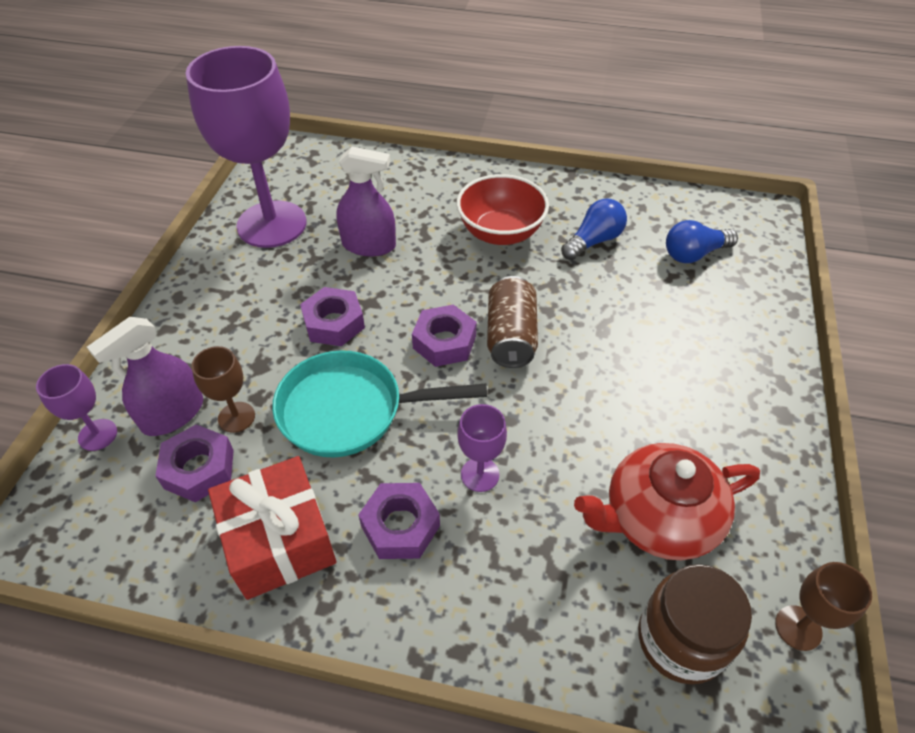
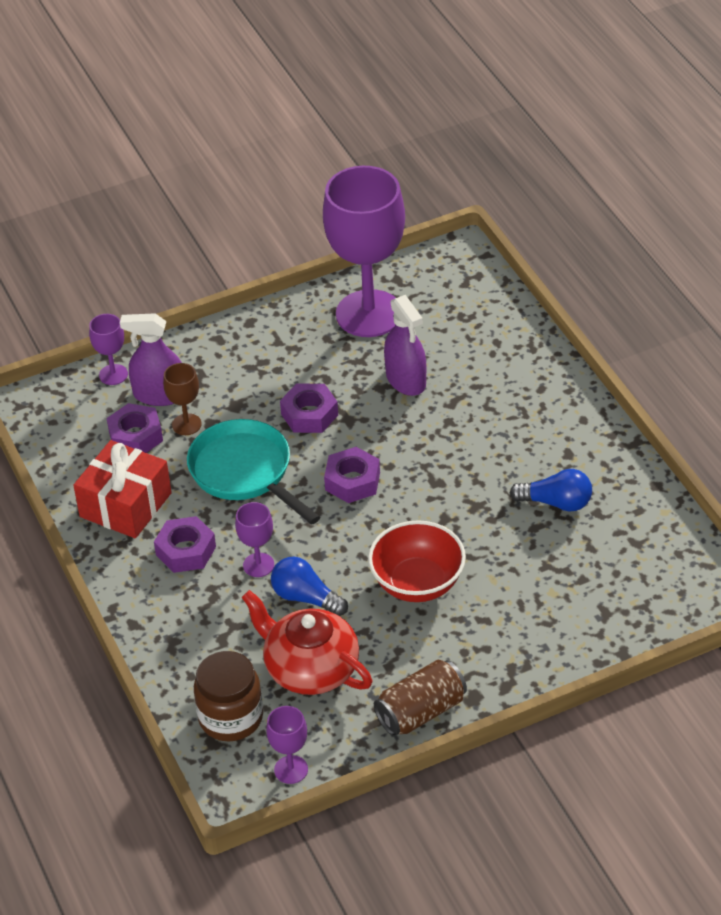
camera: 55 degrees right, 5 degrees down
(500, 233) = (504, 443): red bowl -> red bowl (417, 583)
(511, 336) = (395, 512): brown can -> brown can (421, 712)
(694, 254) = (608, 571): blue light bulb -> blue light bulb (305, 598)
(798, 628) = (291, 769): brown goblet -> purple goblet

